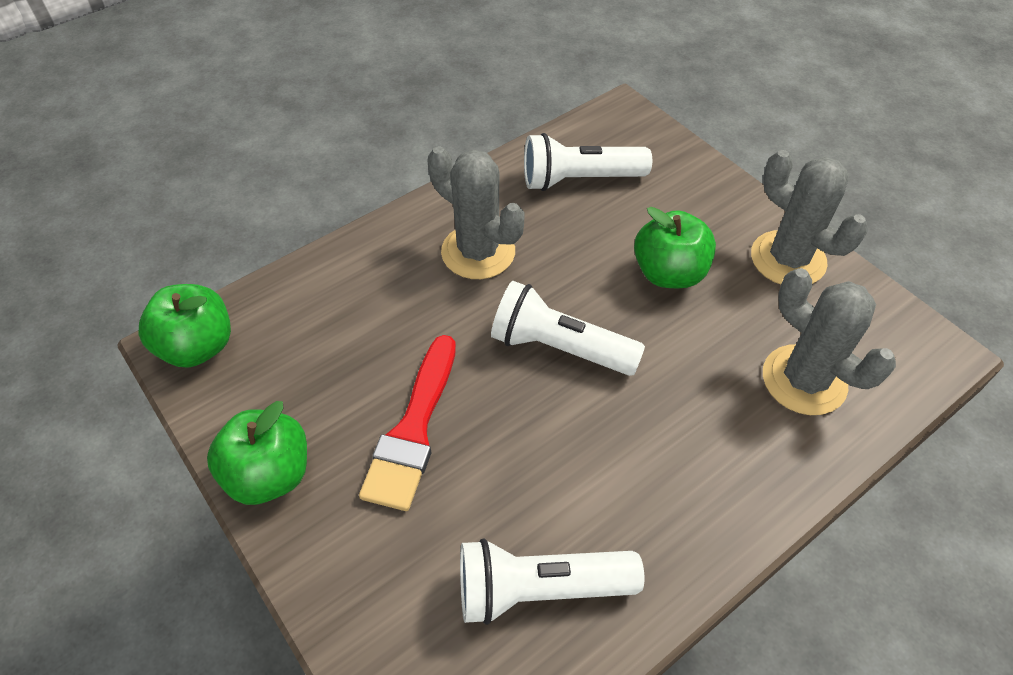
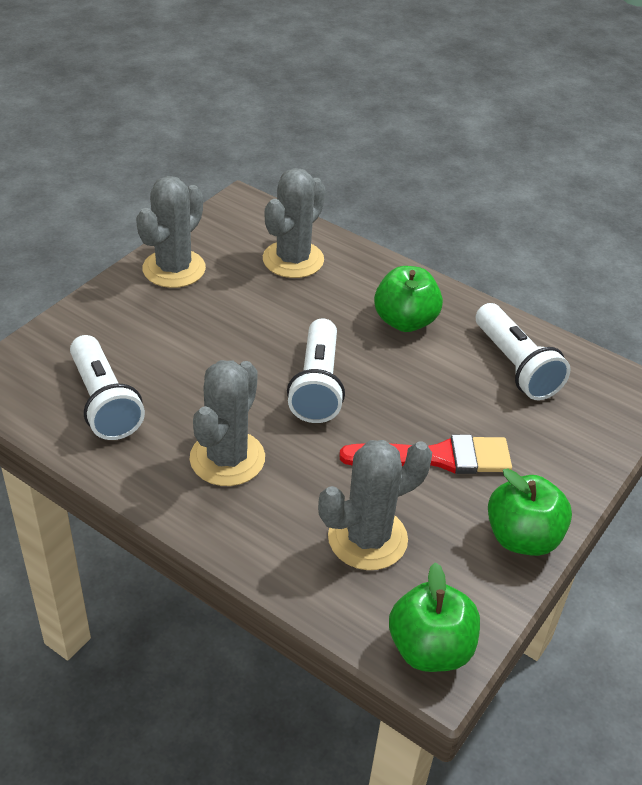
camera: 110 degrees left, 10 degrees down
(336, 334) = (367, 538): none -> grey cactus
(668, 273) = (212, 332): green apple -> green apple (405, 321)

